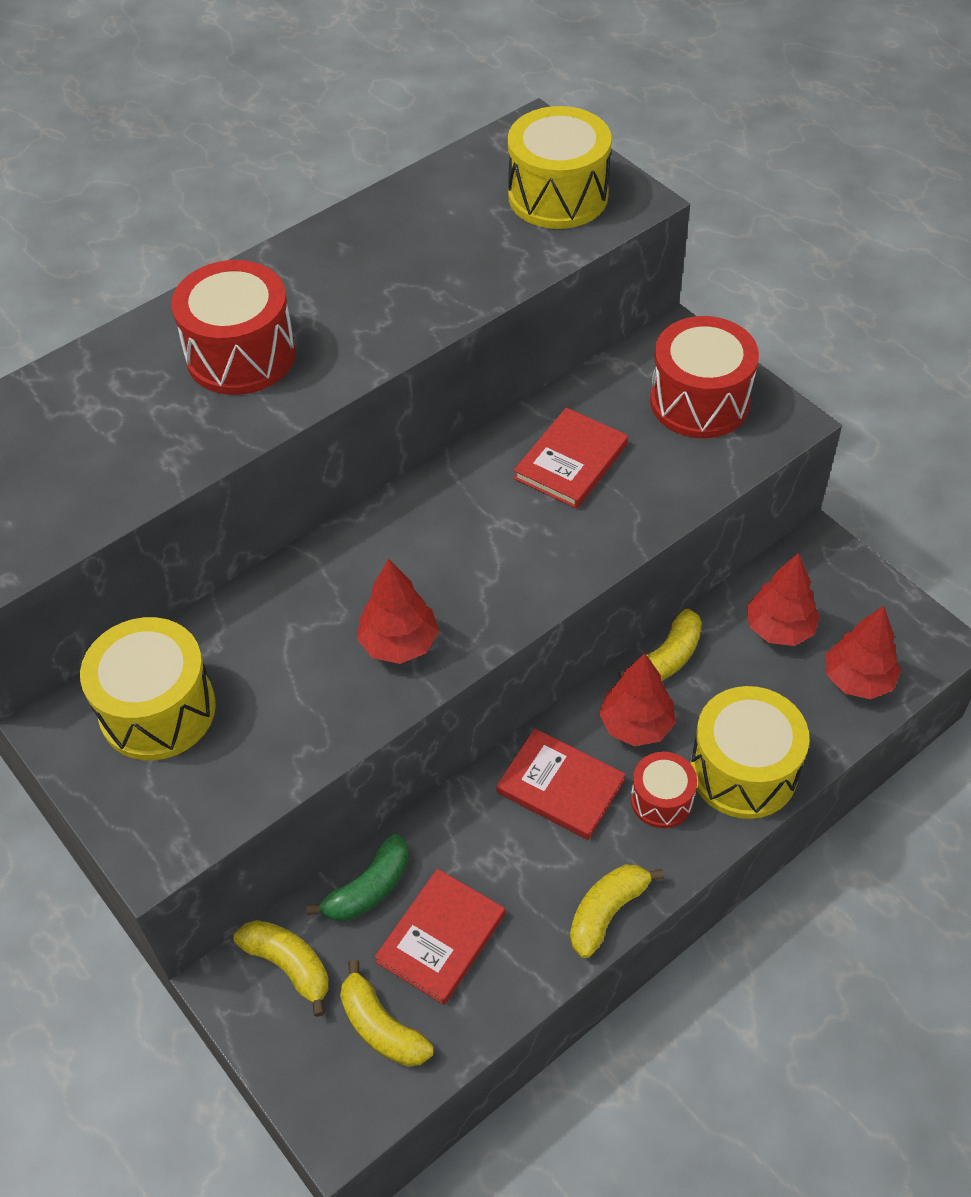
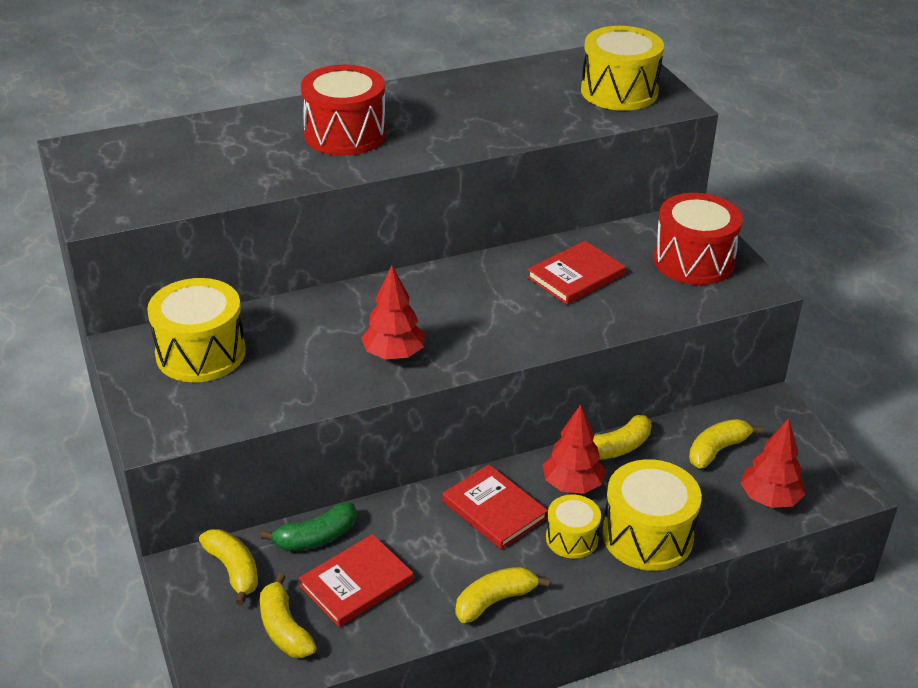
camera: 15 degrees right, 15 degrees down
(661, 800) = (571, 538): red drum -> yellow drum
(779, 629) = (717, 450): red tree -> yellow banana

